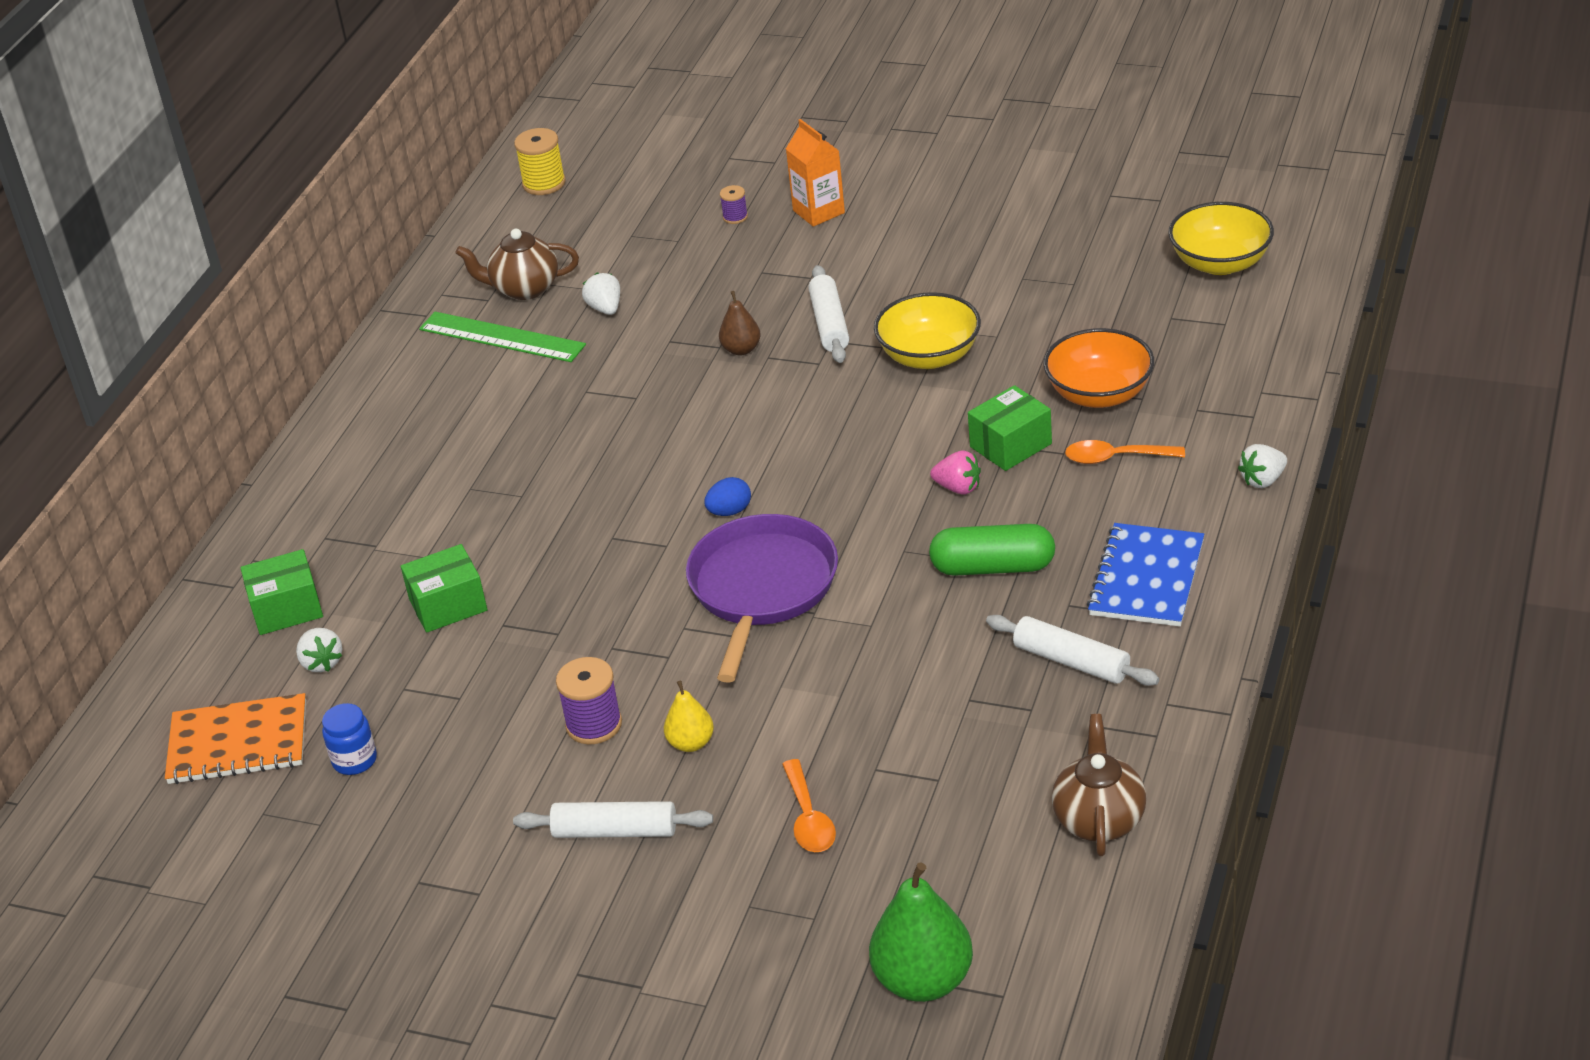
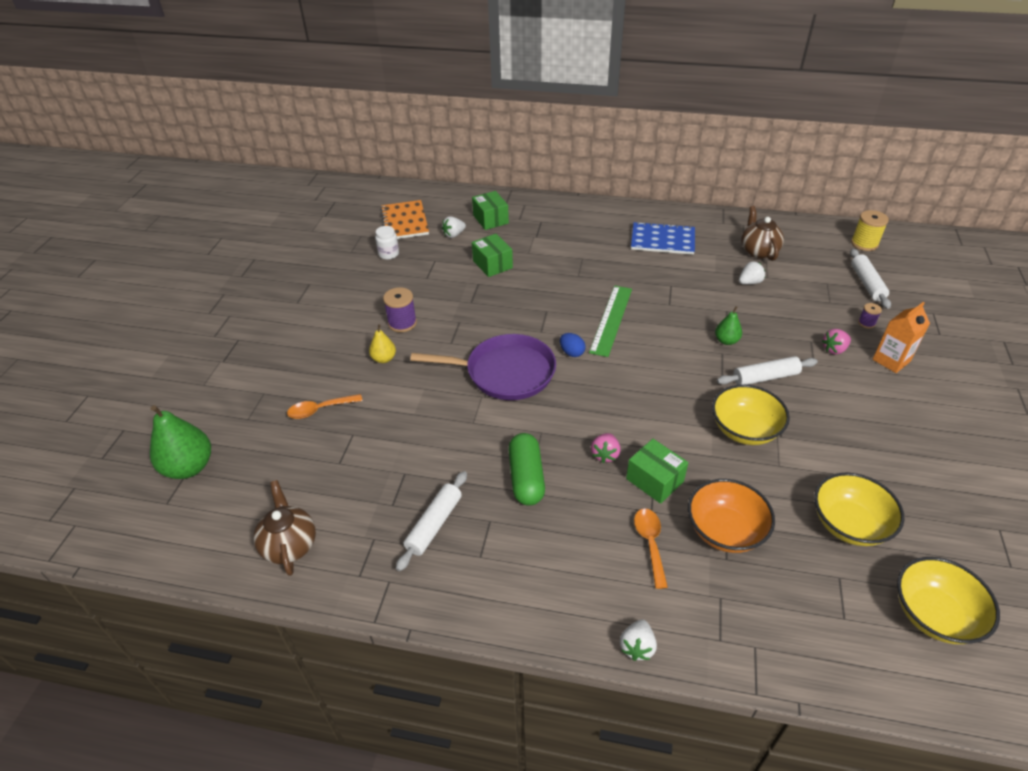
camera: 80 degrees right, 5 degrees up
(355, 760) = (389, 254): blue jar -> white jar
(501, 337) = (711, 250): green ruler -> green ruler (611, 320)
(615, 831) = (326, 340): white rolling pin -> white rolling pin (866, 283)
(741, 349) = (726, 341): brown pear -> green pear
(785, 254) = (834, 349): none -> pink strawberry
(1096, 297) = (849, 524): none -> yellow bowl
(1099, 819) = (289, 545): brown teapot -> brown teapot turned 105 degrees counterclockwise
(1146, 578) = (517, 566): blue notebook -> blue notebook (662, 240)
(1263, 480) = (637, 646): white strawberry -> white strawberry turned 120 degrees counterclockwise

